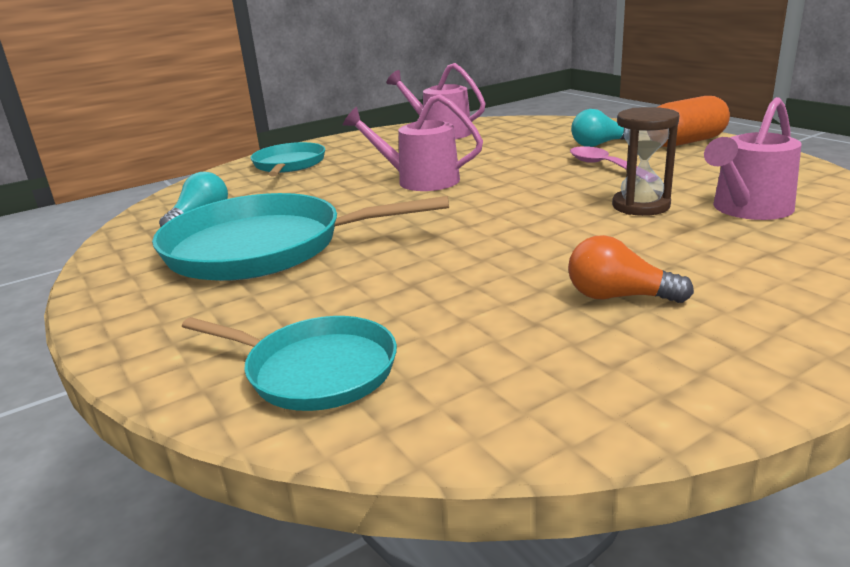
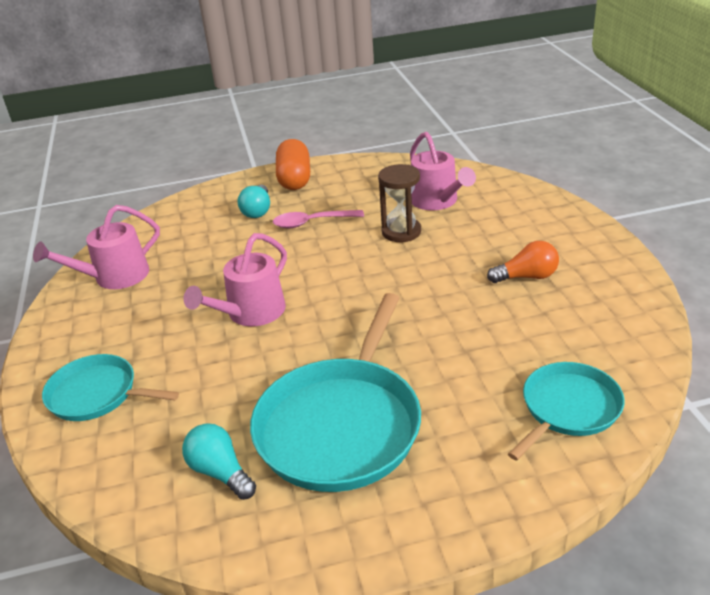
camera: 70 degrees left, 10 degrees up
(618, 297) = (526, 277): orange light bulb -> orange light bulb turned 135 degrees counterclockwise

